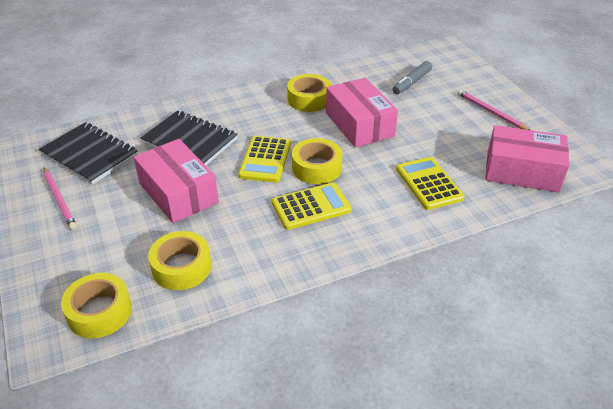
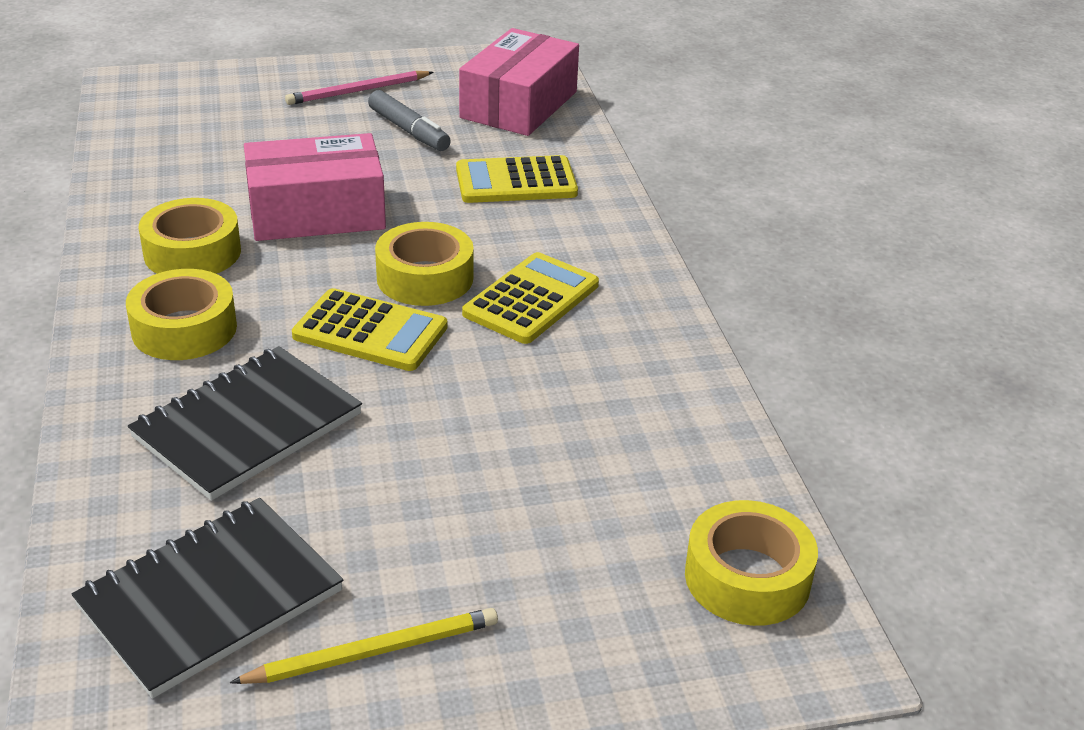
camera: 80 degrees left, 5 degrees down
(59, 199) = (372, 652): pink pencil -> yellow pencil
(178, 193) = (427, 455): pink box -> none
(181, 267) = (649, 464): yellow tape -> yellow tape (184, 329)
(311, 207) = (531, 299): yellow calculator -> yellow calculator turned 45 degrees clockwise
(411, 82) = (218, 137): grey marker -> grey marker (409, 131)

